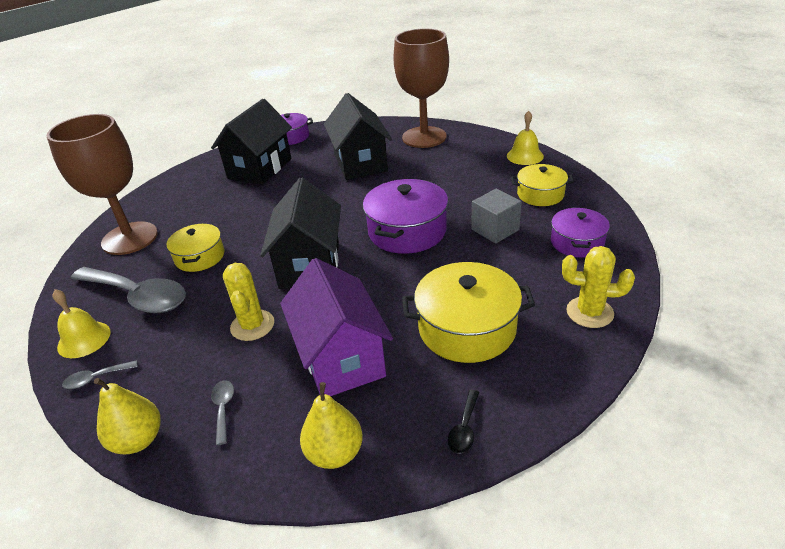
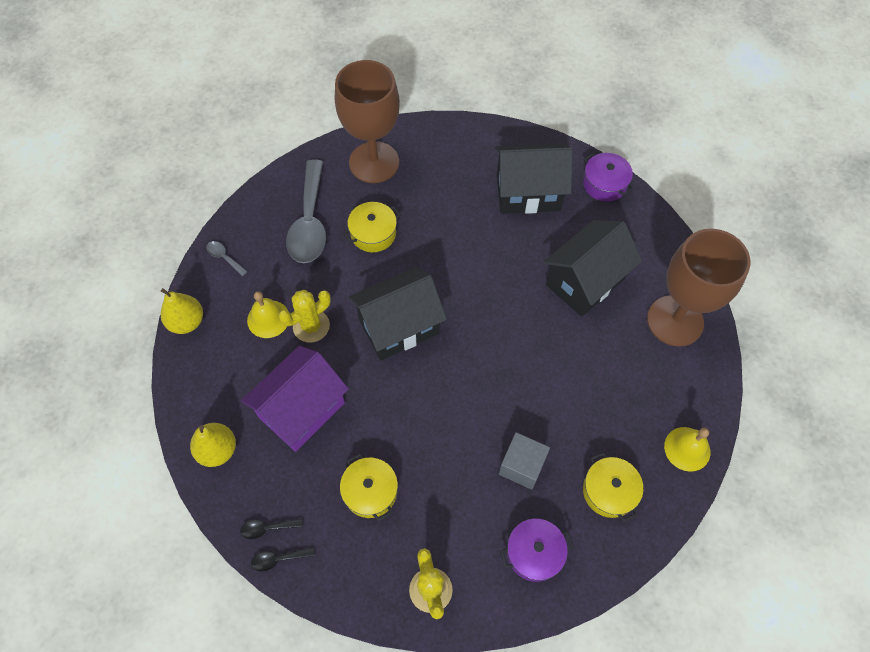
camera: 60 degrees right, 25 degrees up
(84, 339) = (254, 221): yellow bell -> yellow bell (268, 319)
(223, 408) = (228, 357): grey spoon -> none
(407, 231) = (483, 385): purple pot -> none
(467, 328) = (370, 491): yellow pot -> yellow pot, size x0.62
(508, 427) = (278, 559): none -> black spoon

